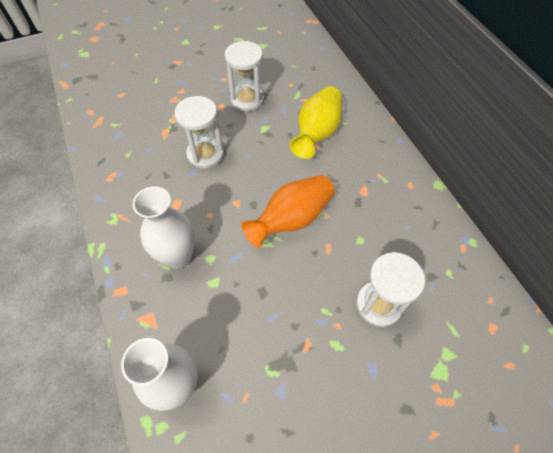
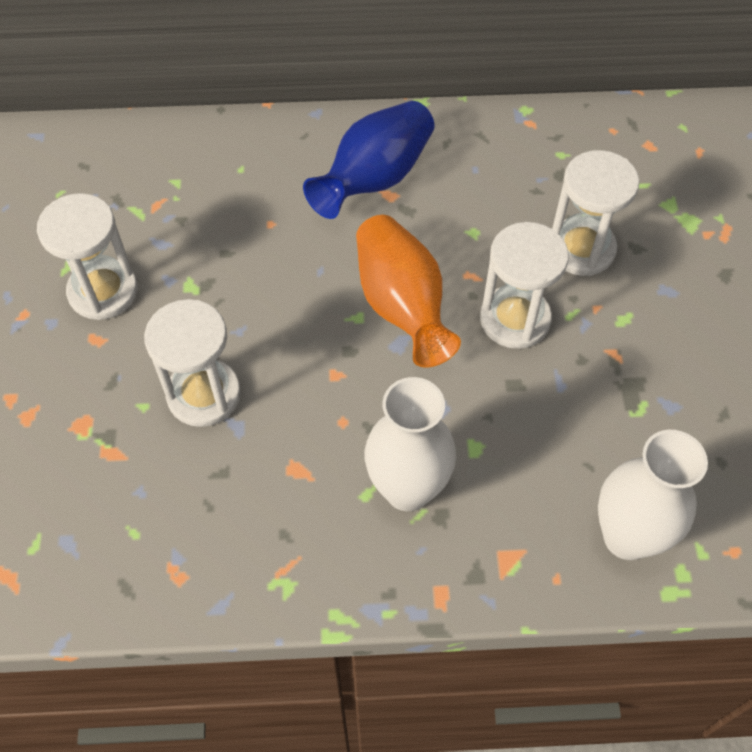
camera: 70 degrees left, 0 degrees up
(307, 279) = (515, 319): none -> white hourglass
(316, 133) = (243, 214): yellow vase -> none
(371, 180) = (374, 178): none -> blue vase

